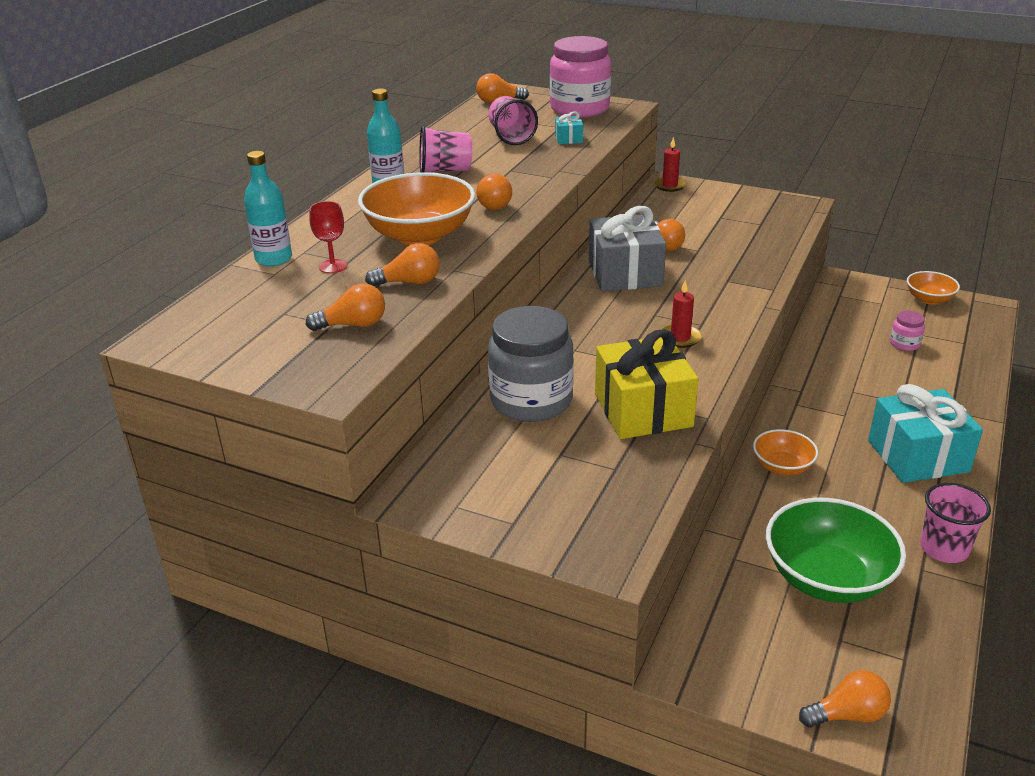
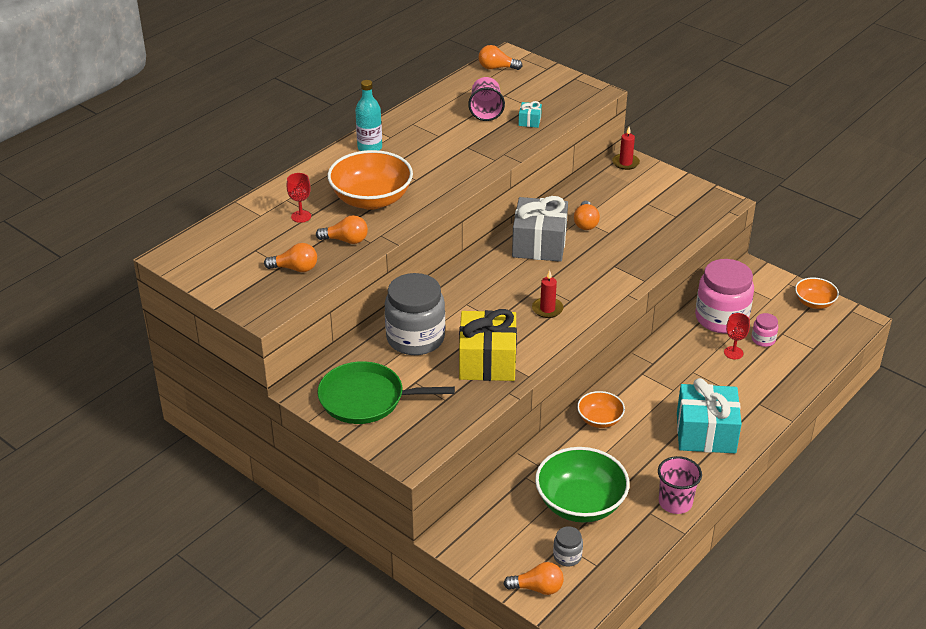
camera: 15 degrees right, 5 degrees up
(274, 259) = (264, 202): turquoise bottle -> none
(445, 171) = (418, 139): pink cup -> none
(493, 204) = (437, 179): orange light bulb -> none
(503, 489) = (366, 399): none -> green pan
(579, 108) = (557, 88): pink jar -> pink jar (721, 318)
(857, 656) = (567, 556): none -> grey jar
(883, 363) = (733, 353): none -> red goblet

